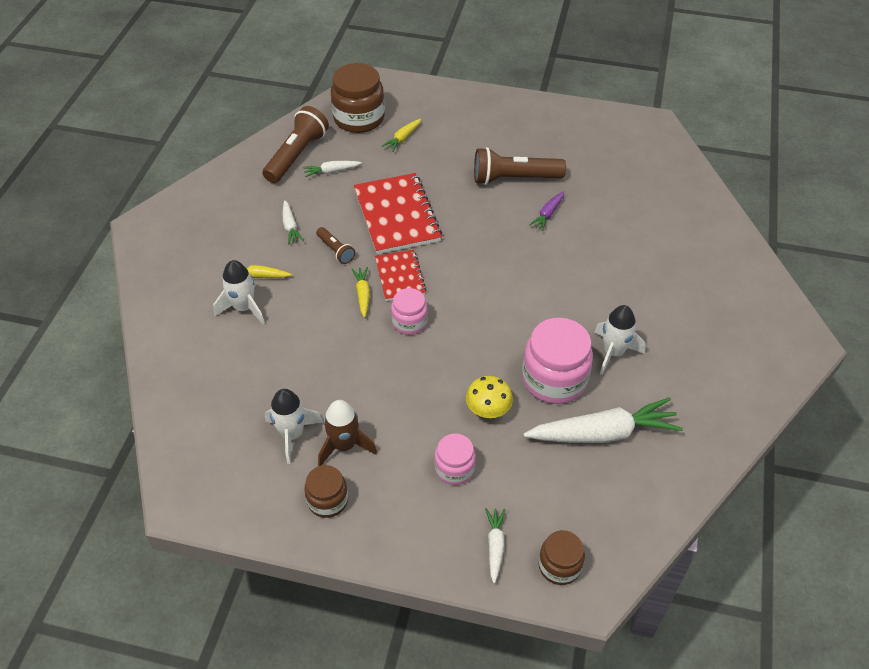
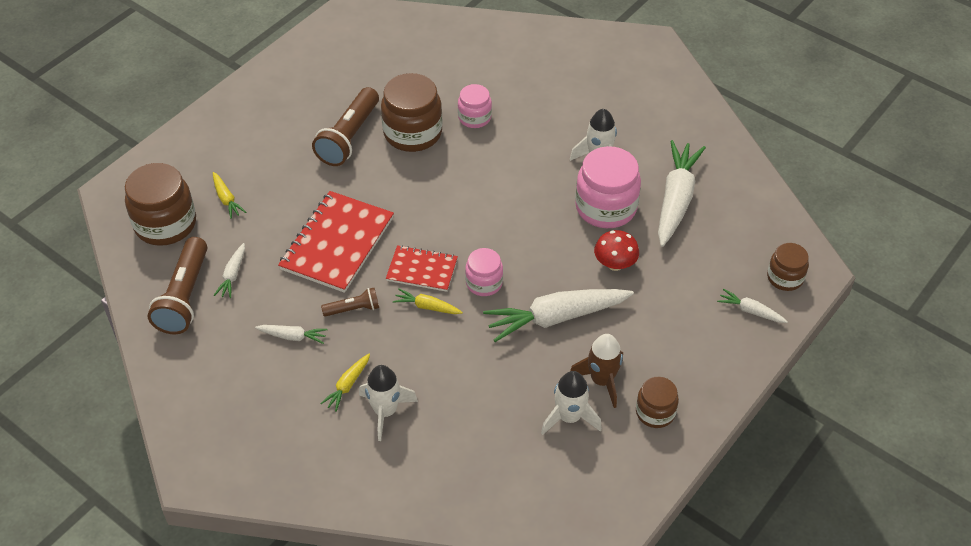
camera: 65 degrees left, 0 degrees up
(297, 155) = (184, 297): brown flashlight -> brown flashlight turned 135 degrees counterclockwise
(397, 215) = (337, 243): red notebook -> red notebook turned 75 degrees counterclockwise
(399, 387) = (556, 318): none -> white carrot
(454, 469) = (664, 310): pink jar -> pink jar (474, 117)
(488, 410) = (615, 264): yellow mushroom -> red mushroom
(548, 214) = (412, 133): purple carrot -> brown jar

